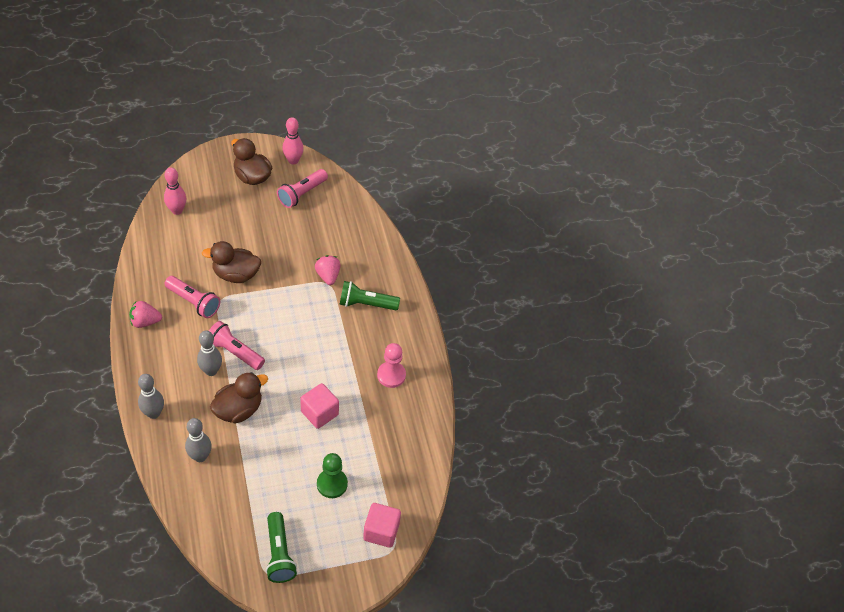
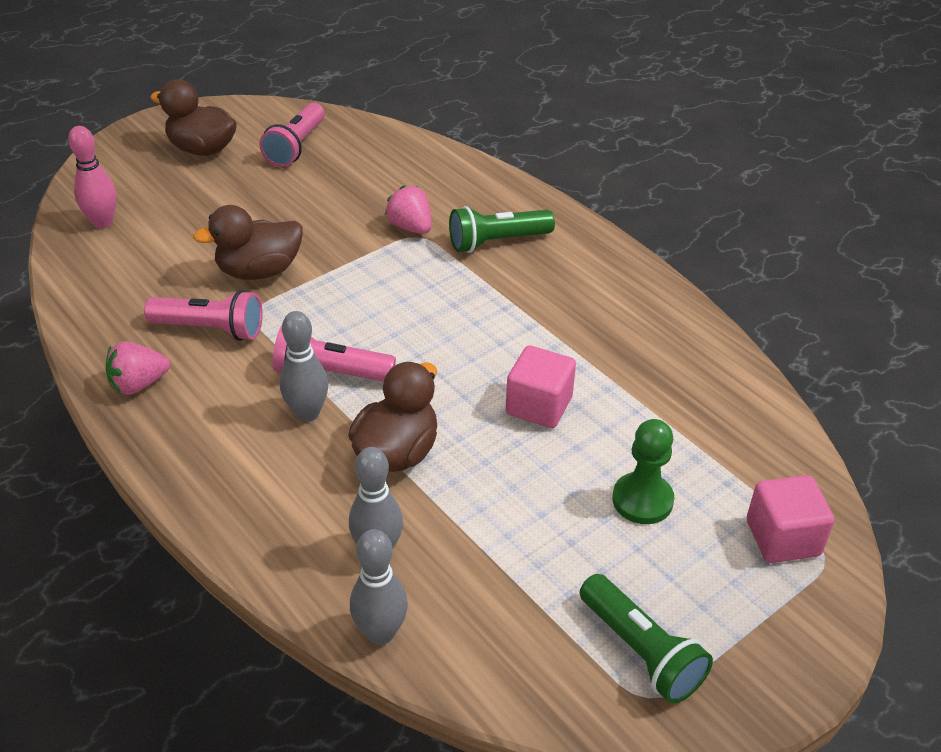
camera: 20 degrees left, 10 degrees down
(153, 413) = (242, 516): grey bowling pin -> grey bowling pin (380, 633)
(293, 160) = (254, 115): pink bowling pin -> none
(391, 375) = (610, 316): pink pawn -> none

